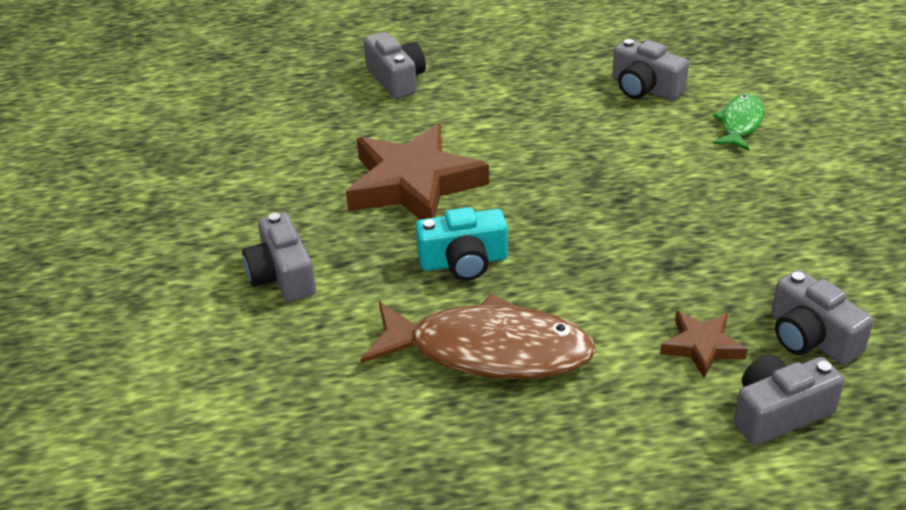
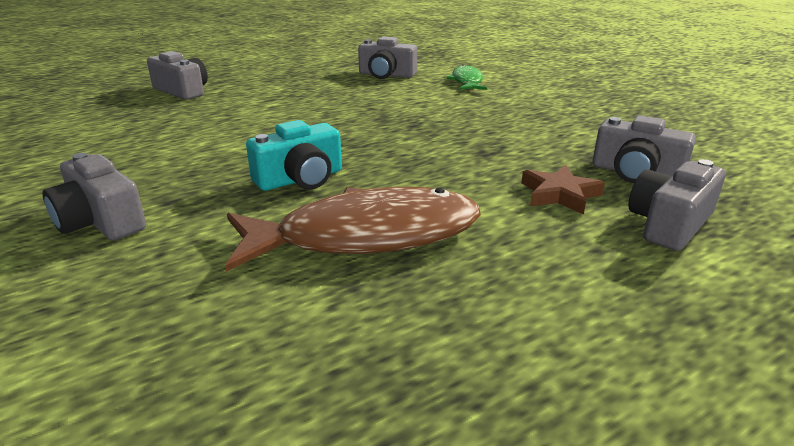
camera: 25 degrees left, 10 degrees down
(414, 184) = (225, 140): brown star -> none

